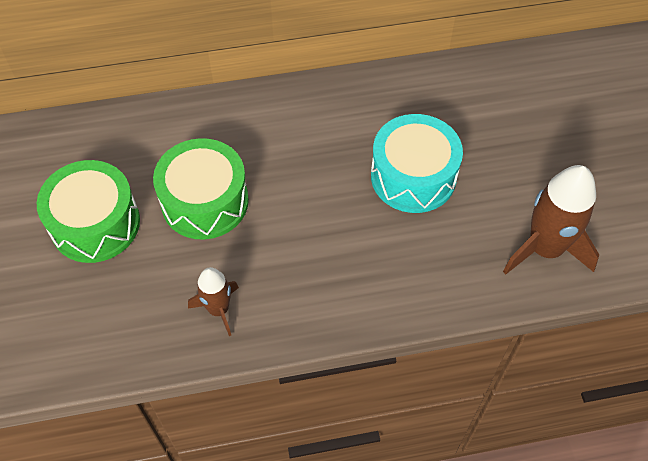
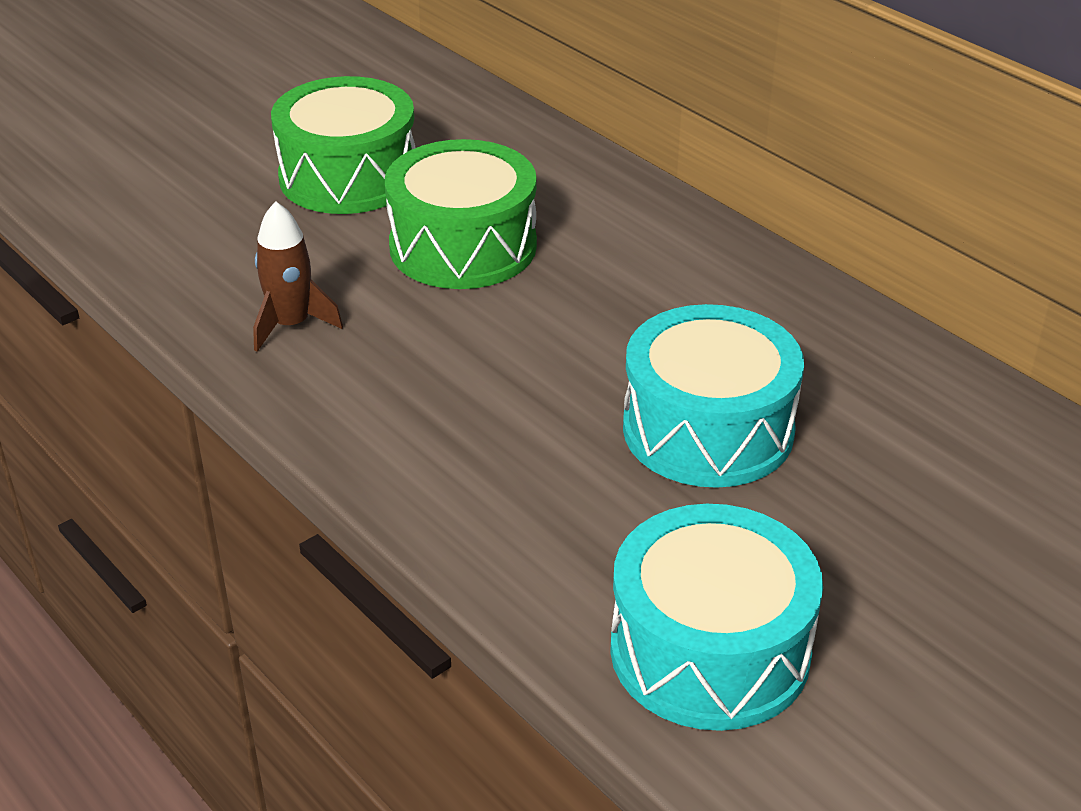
camera: 60 degrees right, 20 degrees down
(545, 248) = (710, 650): brown rocket -> turquoise drum

